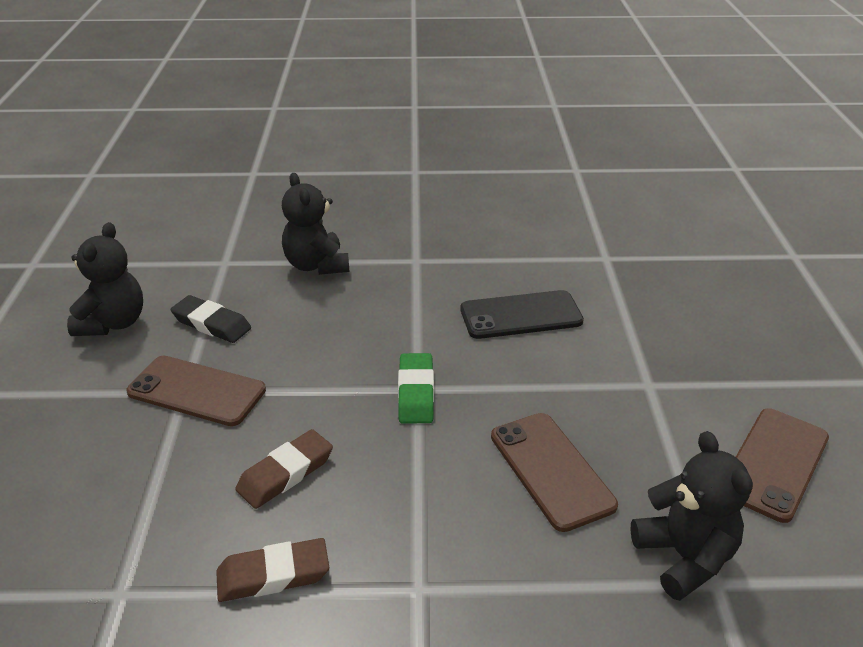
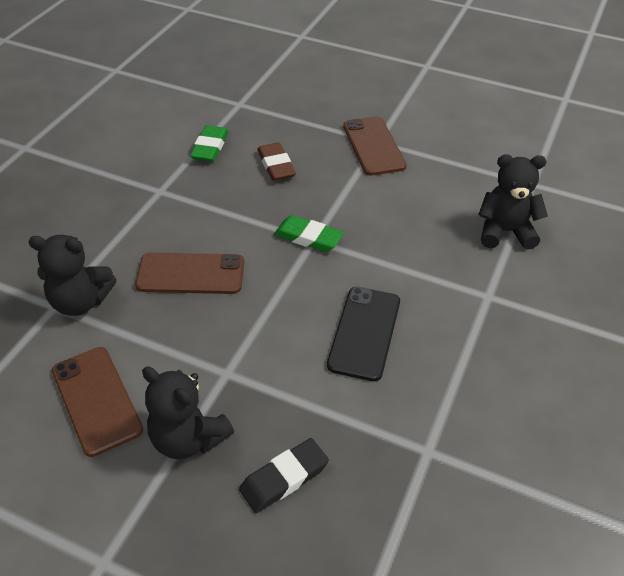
camera: 115 degrees right, 10 degrees up
(113, 323) = (469, 124): black teddy bear -> black teddy bear (188, 438)
(196, 391) = (373, 146): brown phone -> brown phone turned 60 degrees counterclockwise
(212, 324) = (446, 163): black eraser -> black eraser (284, 478)
(273, 575) = (210, 147): brown eraser -> green eraser

